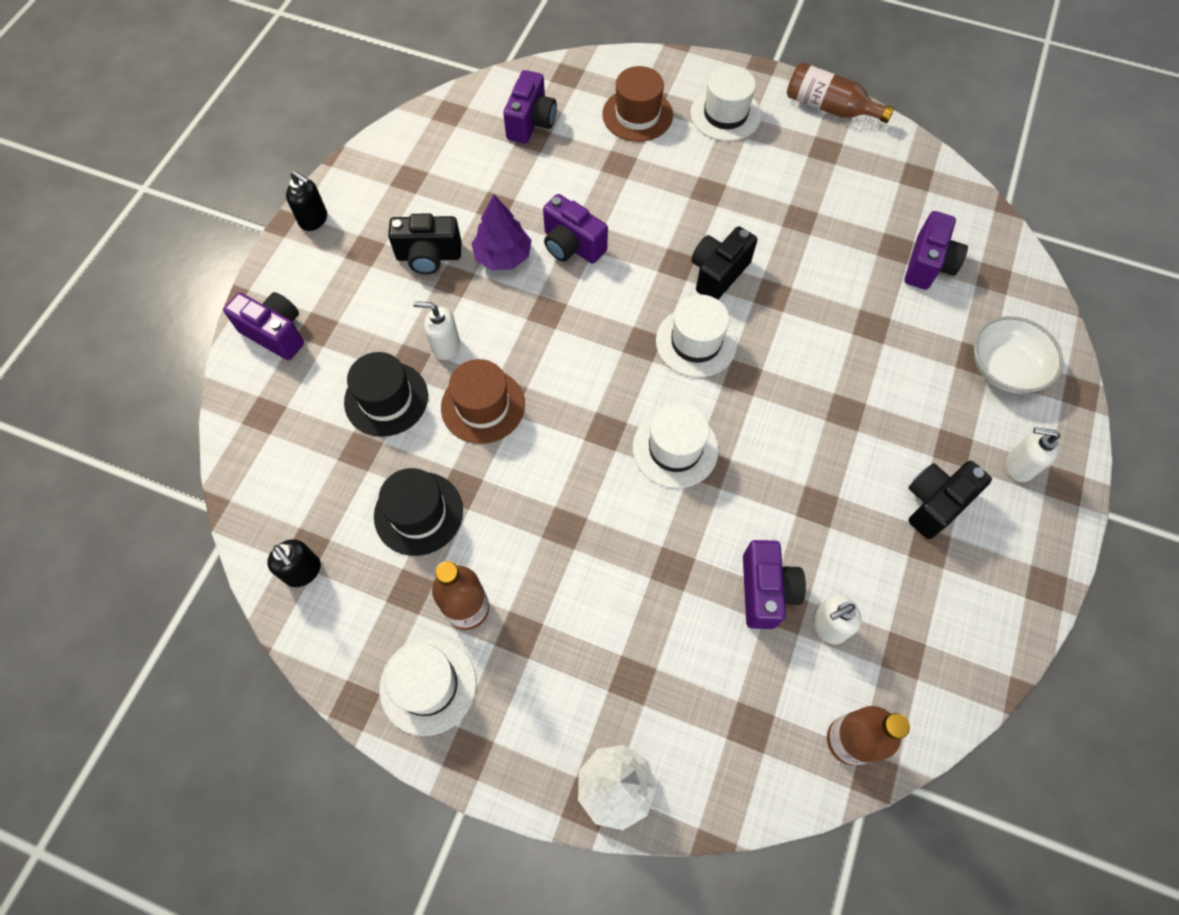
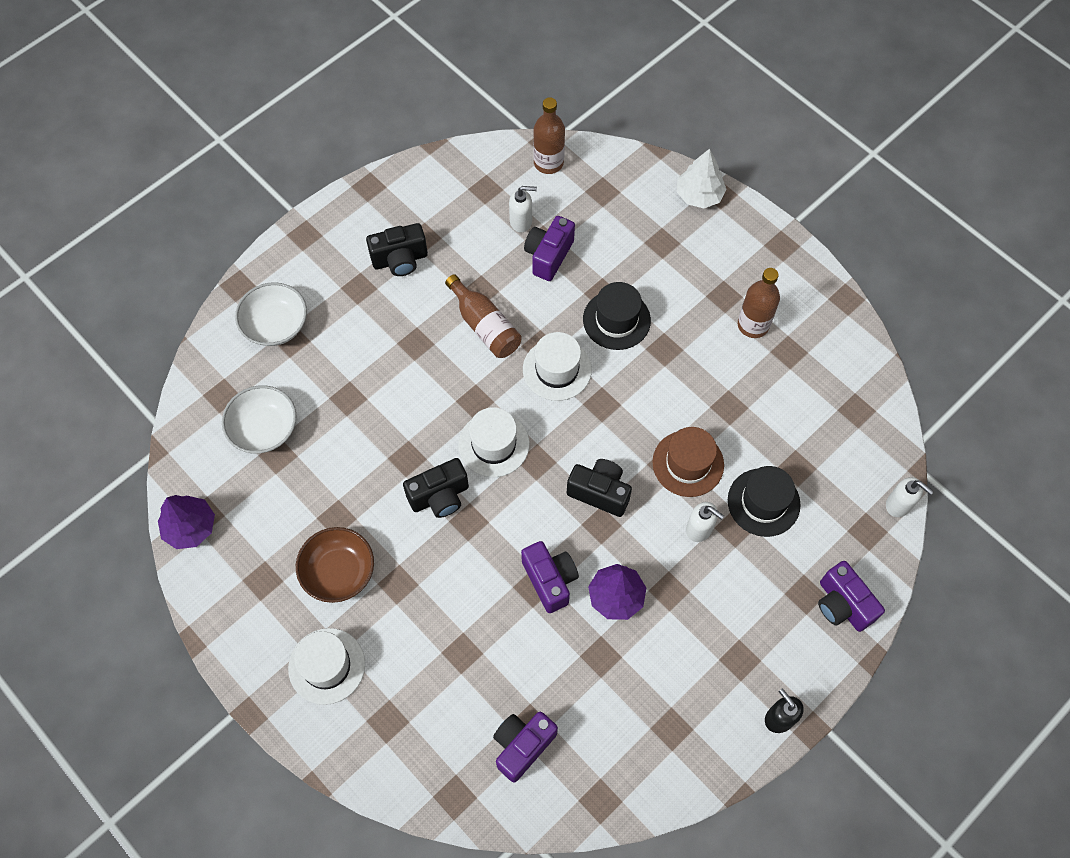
camera: 155 degrees left, 0 degrees up
(303, 571) = (862, 395): black soap dispenser -> none
(418, 513) = (766, 402): black hat -> black hat (616, 320)
(428, 685) = (795, 291): white hat -> none
(429, 256) = (683, 626): black camera -> black camera (599, 492)
(637, 115) = (412, 706): brown hat -> none
(766, 180) = (338, 571): none -> brown bowl
(829, 107) = (223, 627): brown bottle -> brown bottle (485, 326)
(920, 163) = (190, 527): none -> purple tree
(928, 265) = (264, 428): purple camera -> white bowl
(1018, 466) = (324, 258): white soap dispenser -> white soap dispenser (898, 505)

